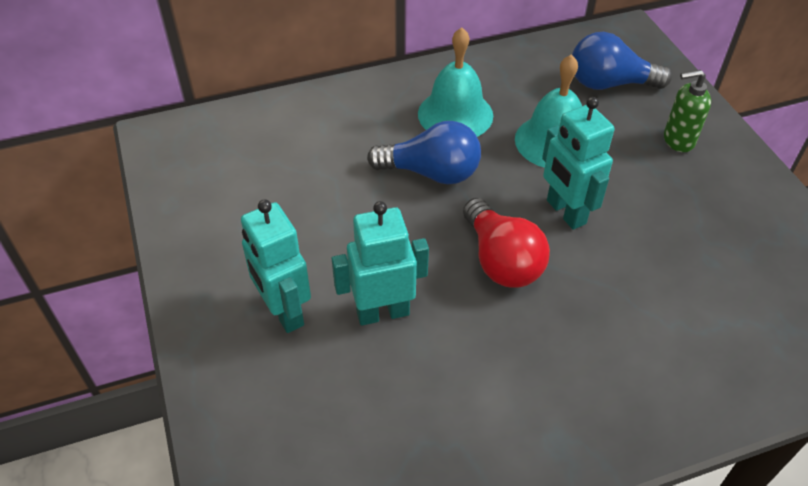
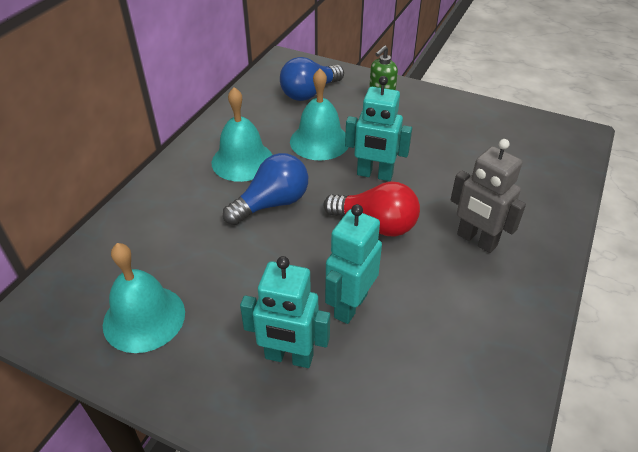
camera: 45 degrees left, 5 degrees down
(224, 196) = (144, 318): none -> turquoise bell
(583, 352) = (476, 240): none -> grey robot

